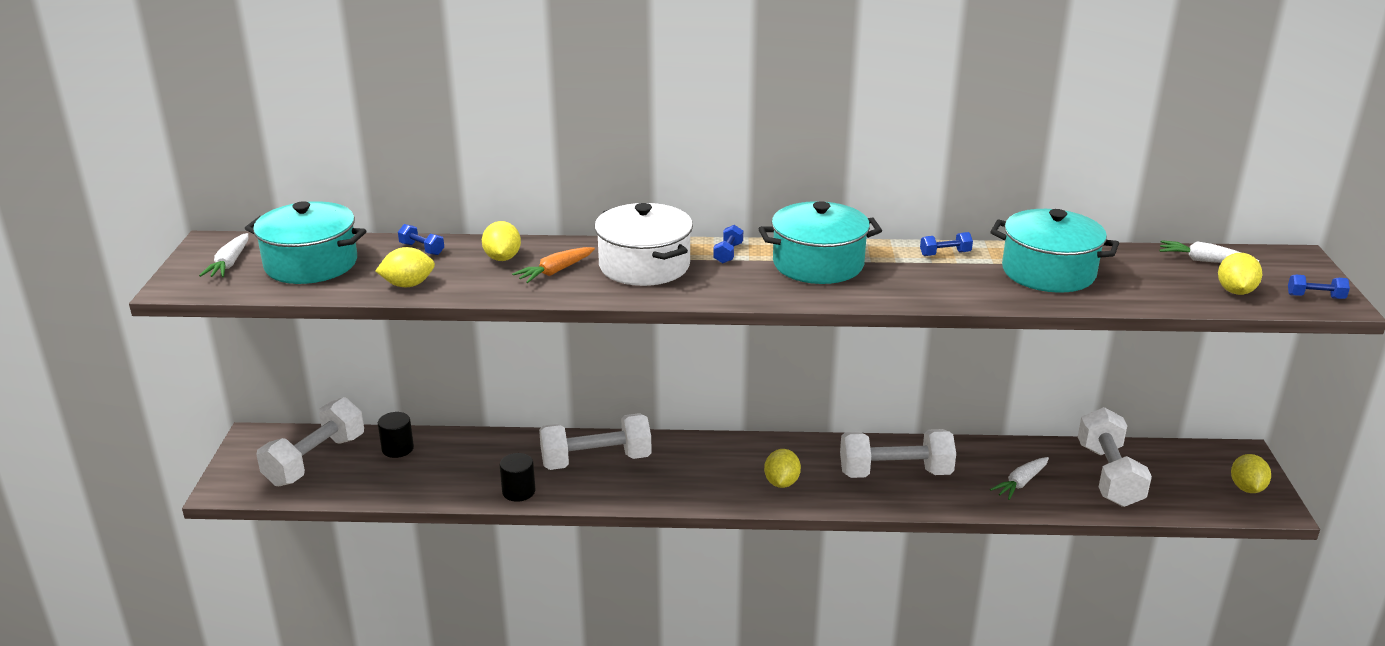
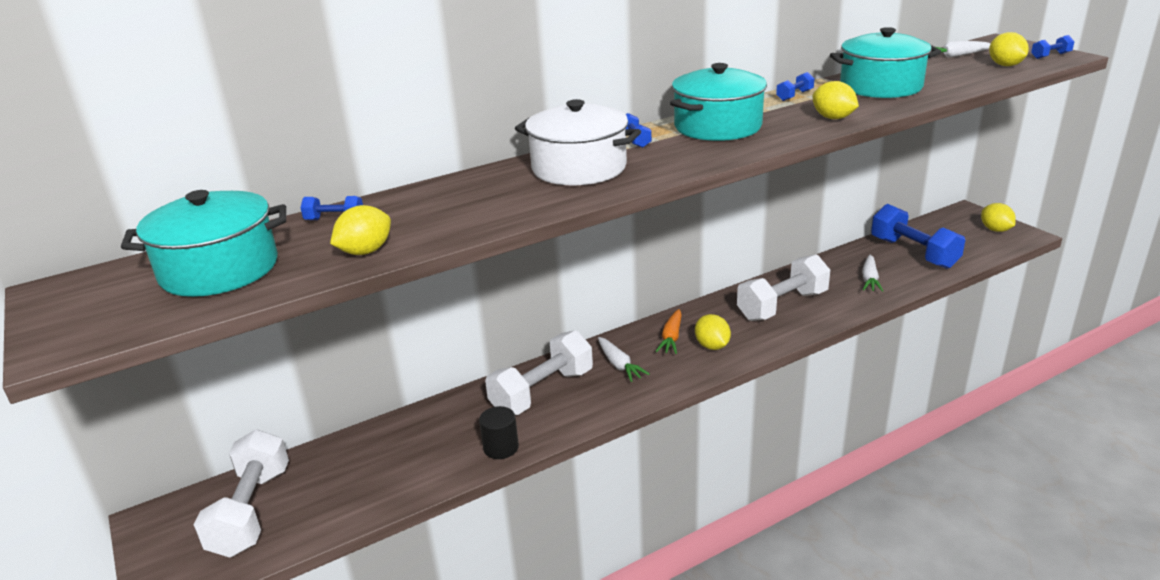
camera: 30 degrees left, 0 degrees up
(229, 263) = (107, 301): white carrot -> white carrot (619, 365)
(397, 449) = (335, 462): black cylinder -> none
(502, 258) = (433, 202): yellow lemon -> yellow lemon (833, 118)
(555, 271) = (504, 196): orange carrot -> orange carrot (671, 338)
(1108, 475) = (913, 253): white dumbbell -> blue dumbbell

